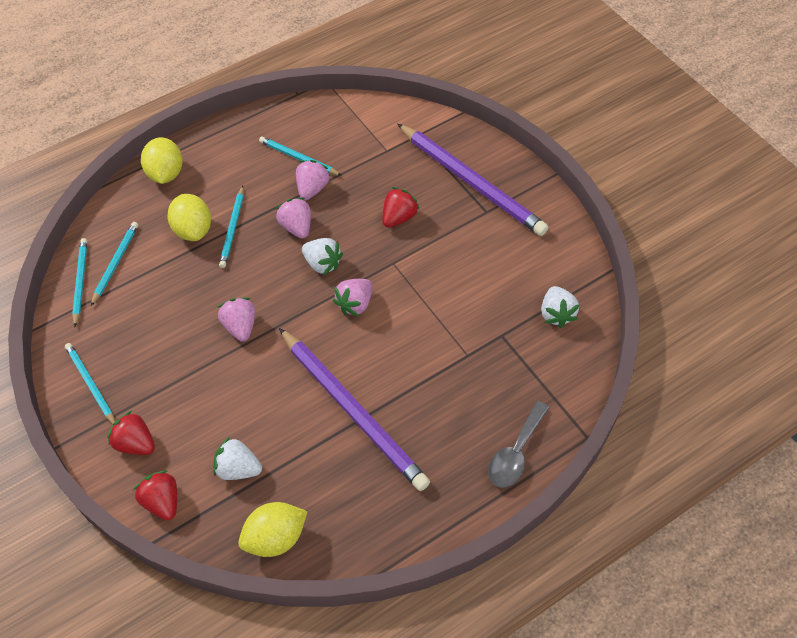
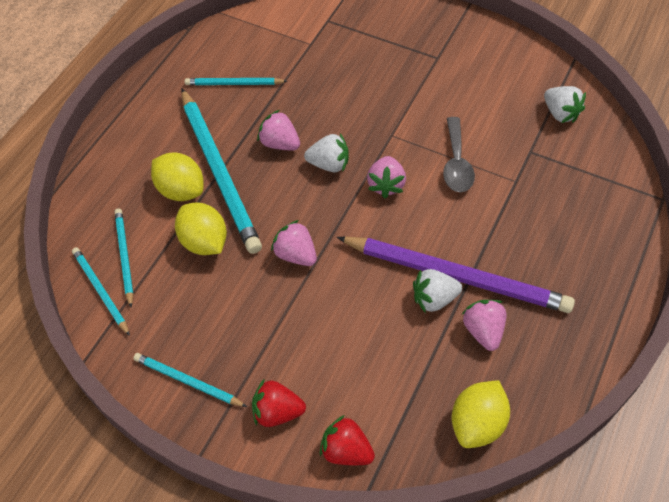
camera: 30 degrees left, 0 degrees up
(166, 173) = (112, 152): yellow lemon -> yellow lemon (204, 242)
(233, 229) = (219, 172): turquoise pencil -> turquoise pencil, size x2.01
(238, 468) = (394, 381): white strawberry -> white strawberry (434, 299)
(312, 189) = (268, 104): pink strawberry -> pink strawberry (483, 331)
(399, 217) = (366, 95): red strawberry -> none
(471, 182) = (406, 39): purple pencil -> none
(516, 453) = (618, 240): grey spoon -> grey spoon (456, 163)

